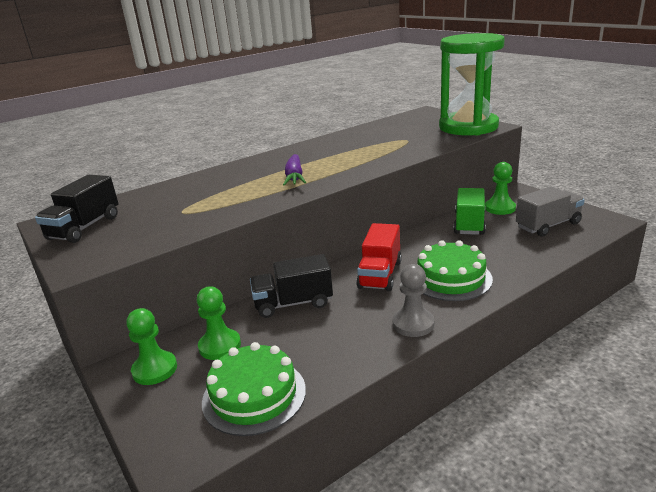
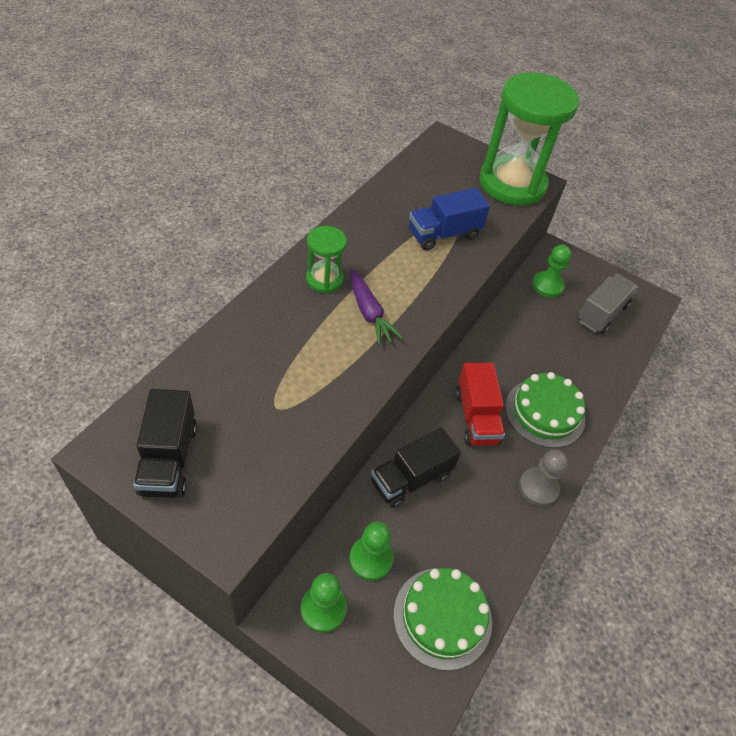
camera: 30 degrees left, 25 degrees up
(275, 163) = (324, 279): none -> green hourglass
(388, 147) = (443, 234): none -> blue truck
(469, 224) = (528, 317): green truck -> none

